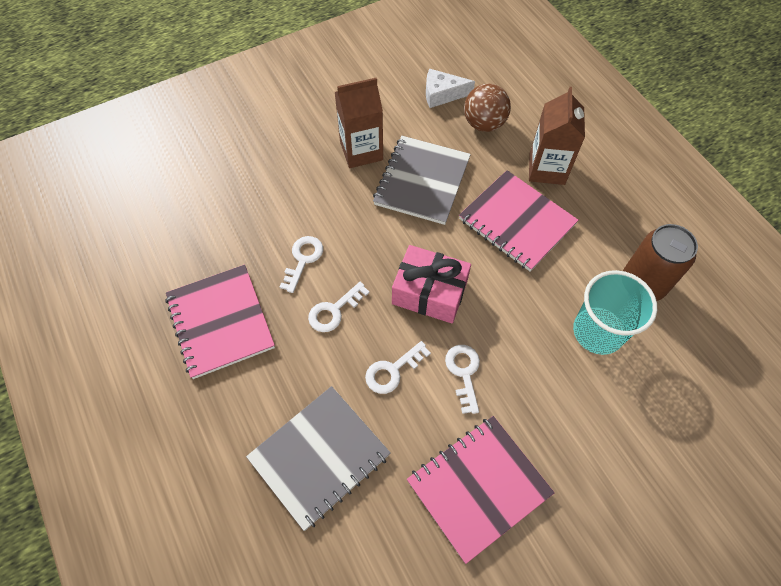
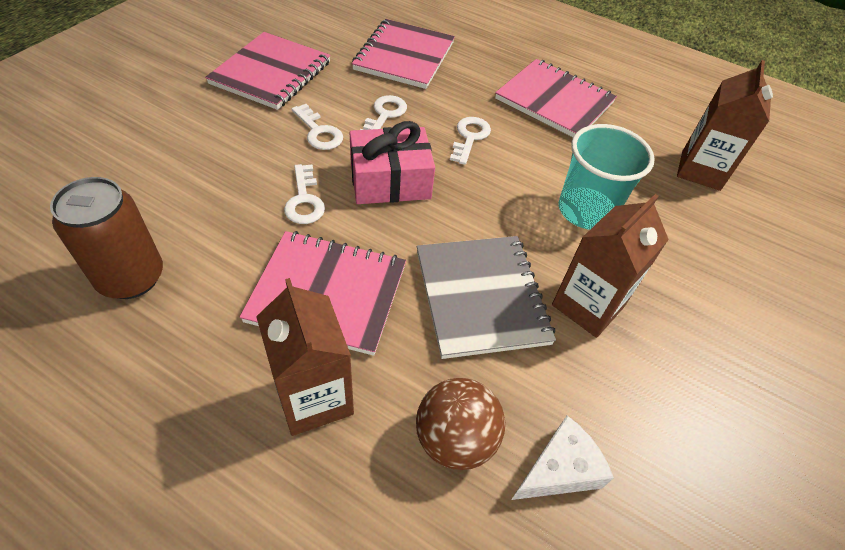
camera: 145 degrees right, 10 degrees down
(179, 202) = (700, 170): none -> brown carton
(303, 259) = (536, 165): white key -> white key (304, 200)
(319, 457) = (404, 56): grey notebook -> pink notebook
(598, 332) = (185, 207): turquoise cup -> turquoise cup (586, 210)

